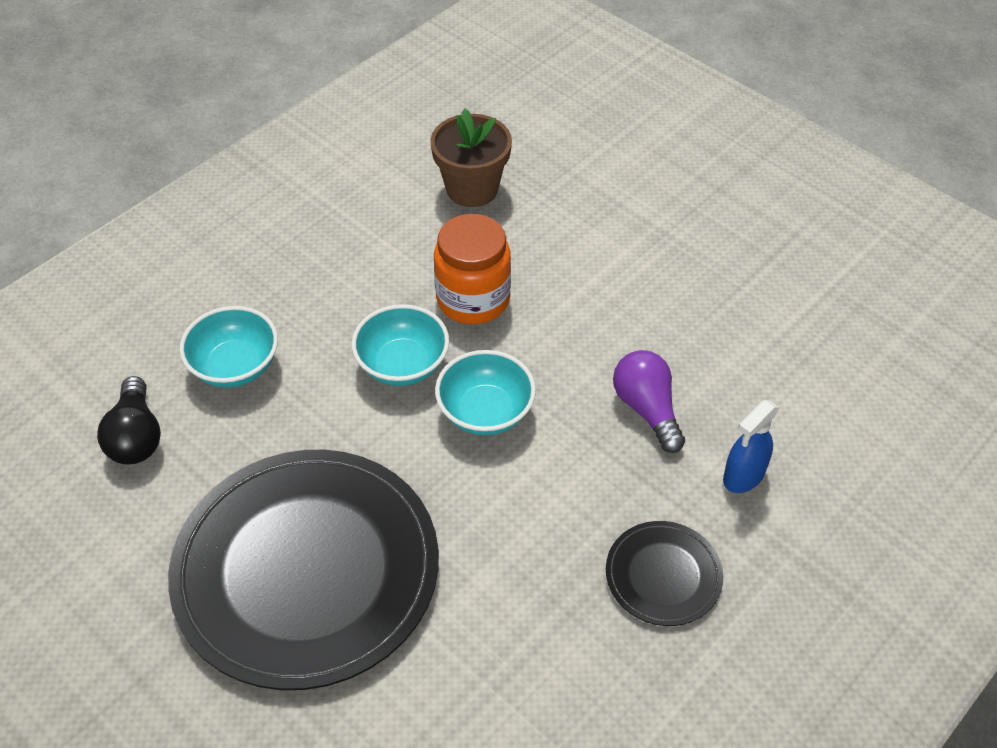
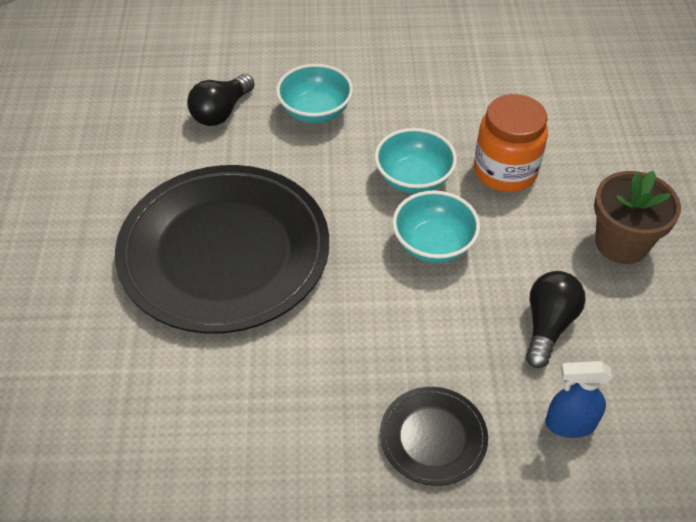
camera: 45 degrees right, 0 degrees up
(472, 188) = (584, 103): brown flower pot -> brown flower pot (621, 243)
(647, 409) = (548, 325): purple light bulb -> black light bulb

